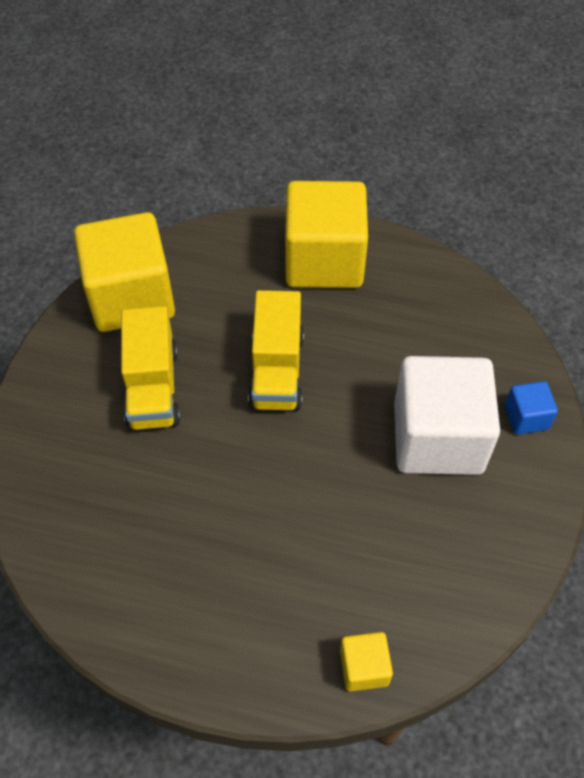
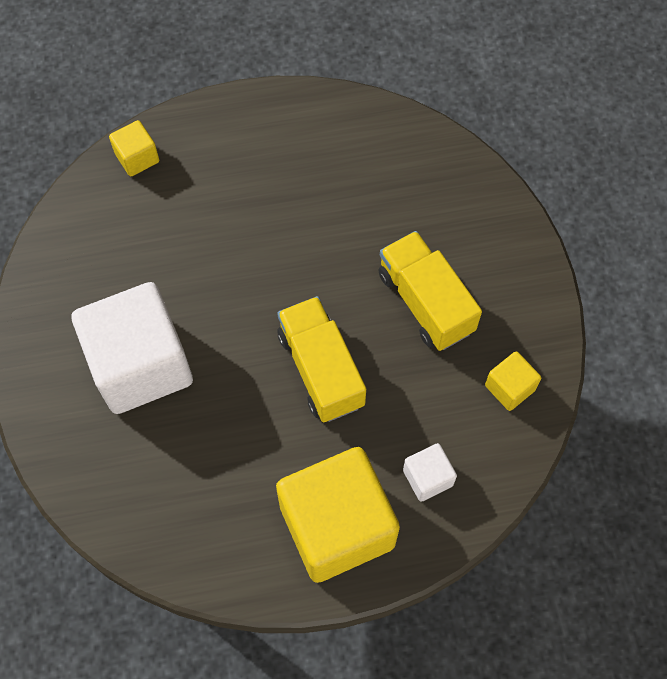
camera: 155 degrees right, 10 degrees up
(131, 297) = (509, 387): yellow cube -> yellow cube, size x0.44
(237, 264) = (427, 477): none -> white cube
(526, 417) = (62, 422): blue cube -> none

